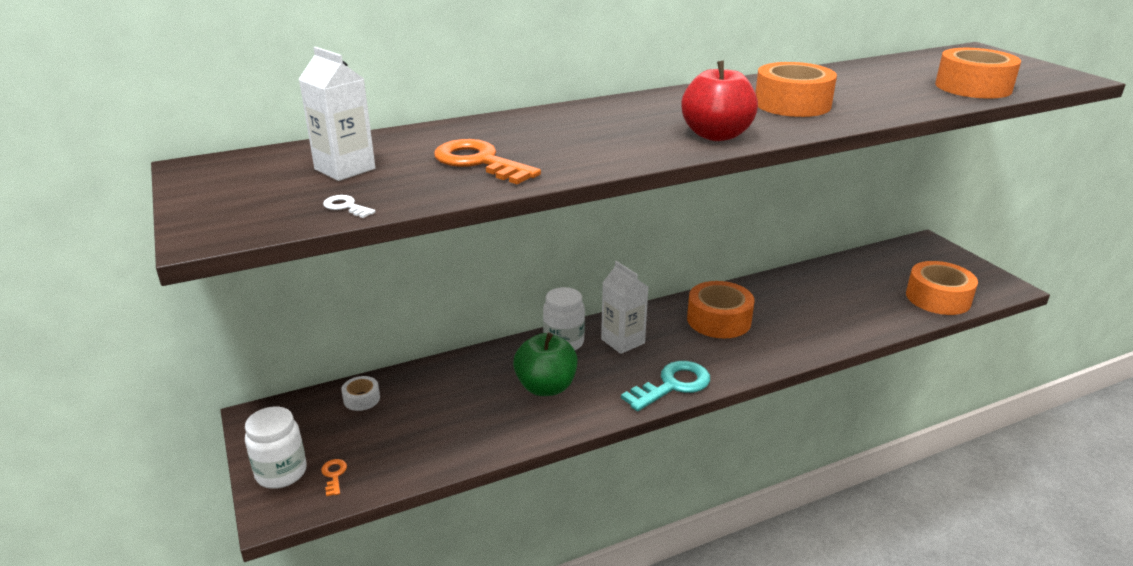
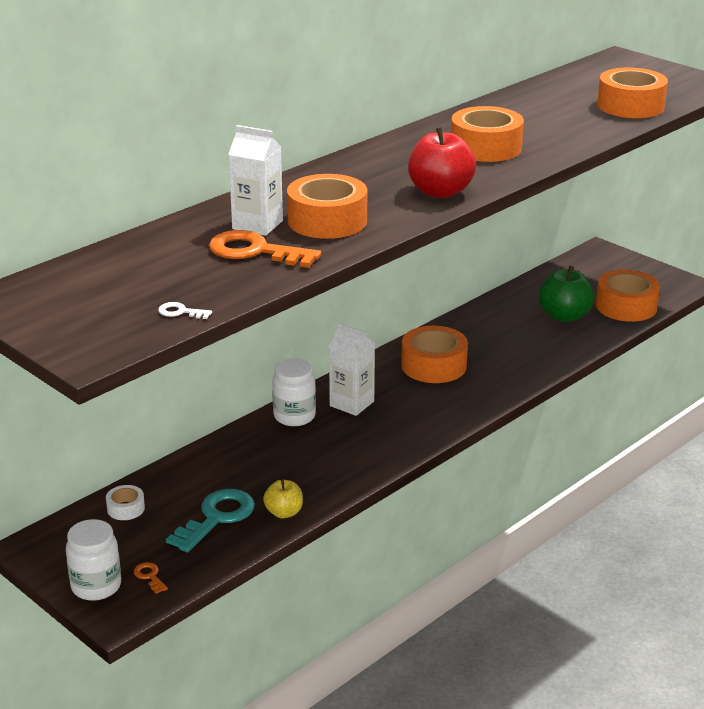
camera: 20 degrees left, 0 degrees up
(345, 169) = (140, 278): white carton -> white carton (257, 225)
(498, 438) = (284, 512): none -> yellow apple
(546, 387) = (302, 460): green apple -> green apple (564, 316)
(577, 145) = (327, 221): none -> orange tape
(672, 385) = (419, 434): turquoise key -> turquoise key (216, 518)

